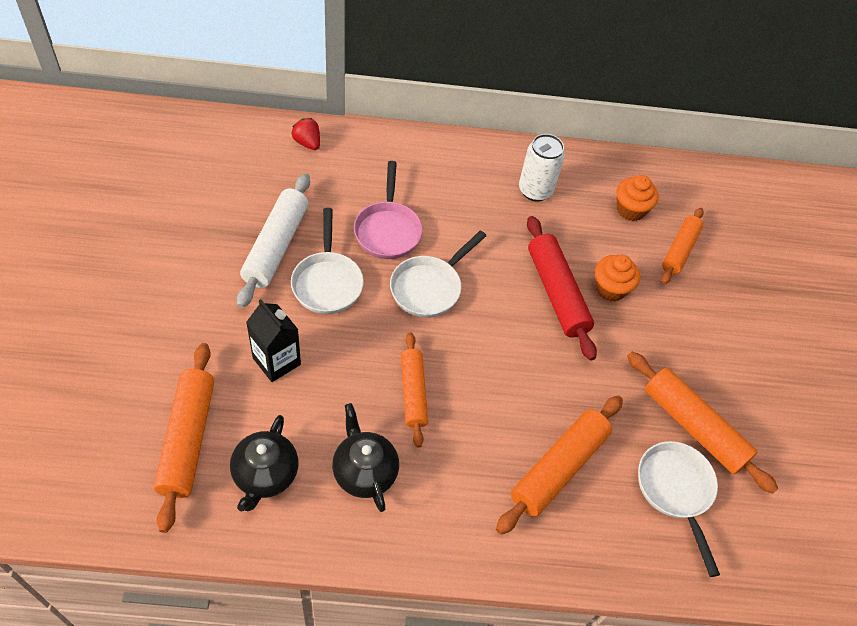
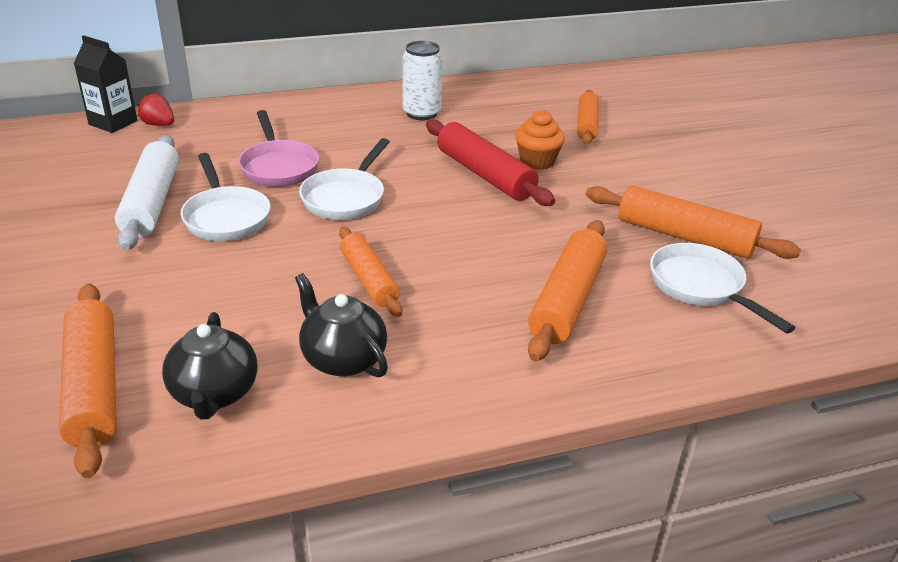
camera: 15 degrees left, 20 degrees down
(276, 361) = (189, 291): black carton -> black carton (113, 122)
(630, 210) = (523, 108): orange cupcake -> none

